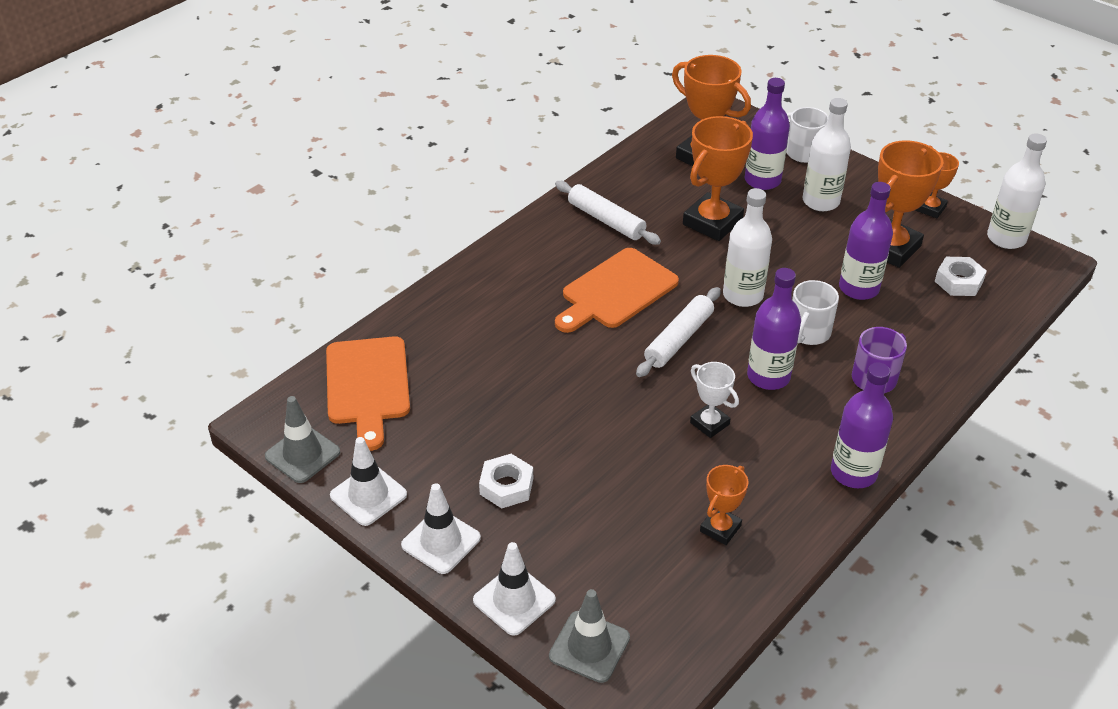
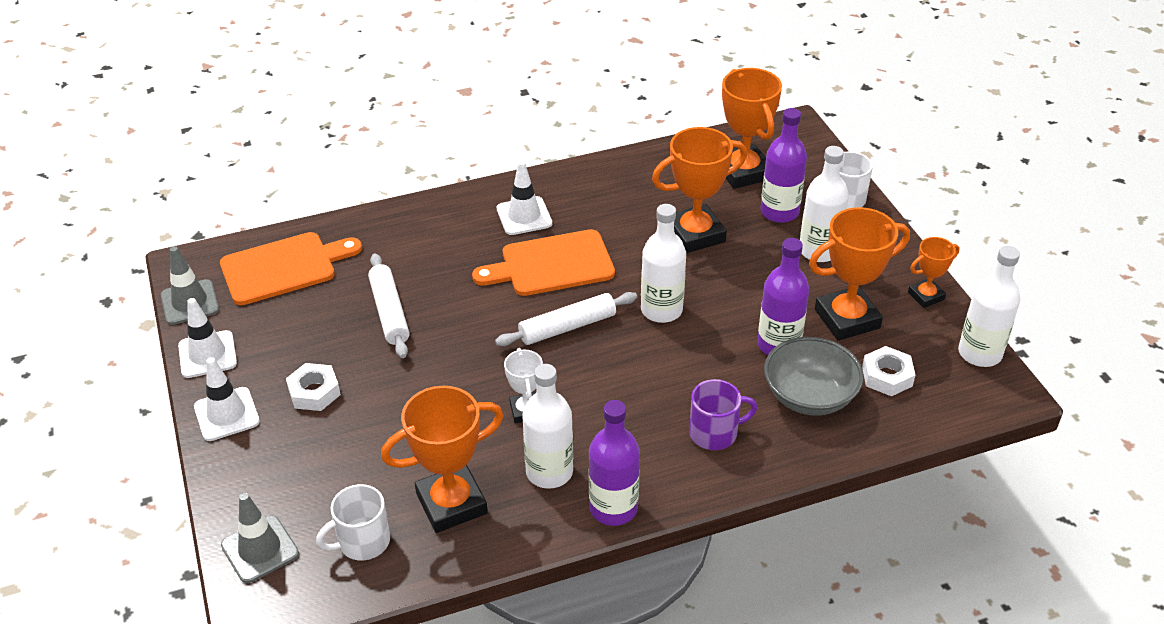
camera: 30 degrees right, 0 degrees up
(368, 385) = (284, 267): orange cutting board -> orange cutting board turned 135 degrees counterclockwise
(514, 600) = (238, 485): white traffic cone -> white traffic cone (524, 216)
(606, 220) = (600, 199): white rolling pin -> white rolling pin (389, 312)
(720, 528) = (451, 503): orange trophy -> orange trophy, size x1.83
(768, 376) = (616, 391): purple bottle -> none
(776, 466) = (549, 472): none -> white bottle
(808, 332) = (690, 367): white mug -> white mug (362, 542)
(917, 319) = (809, 396): none -> grey bowl

